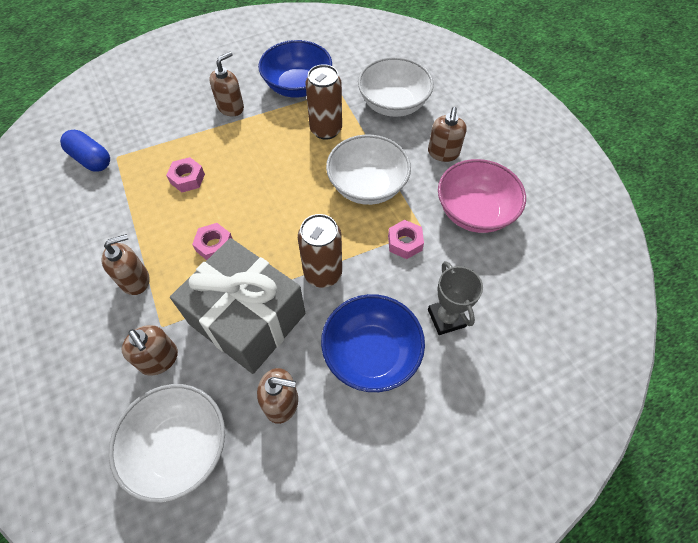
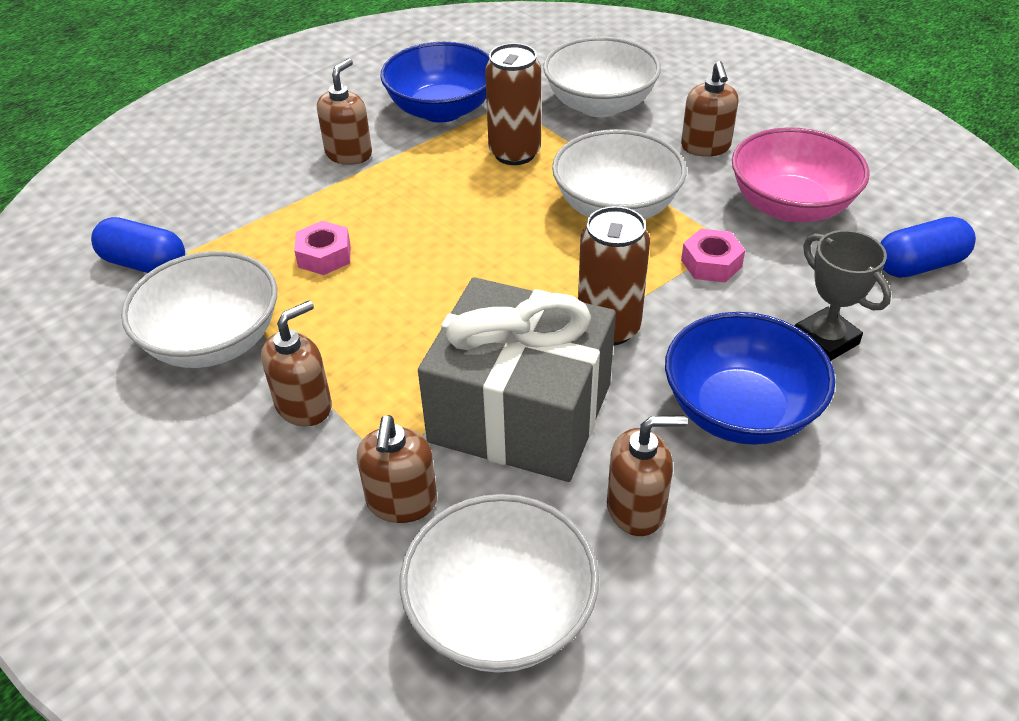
camera: 15 degrees left, 15 degrees down
(106, 223) = (213, 341): none -> white bowl
(159, 359) = (402, 502): brown soap dispenser -> brown soap dispenser turned 60 degrees clockwise
(214, 245) = (415, 331): pink nut -> none
(533, 278) = (919, 265): none -> blue capsule

